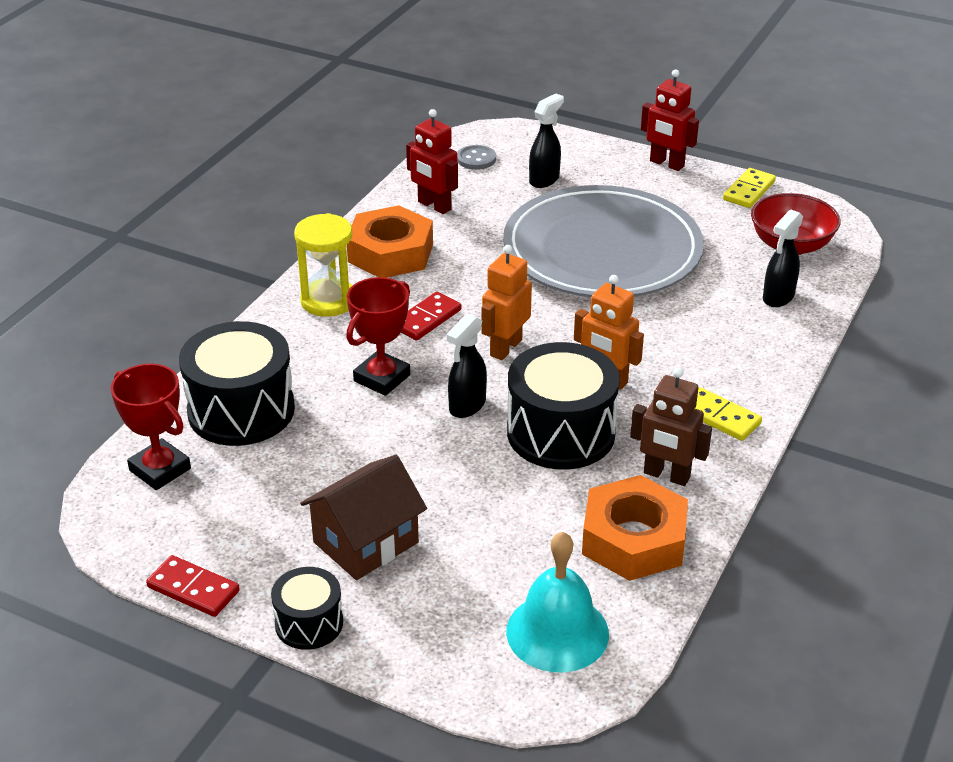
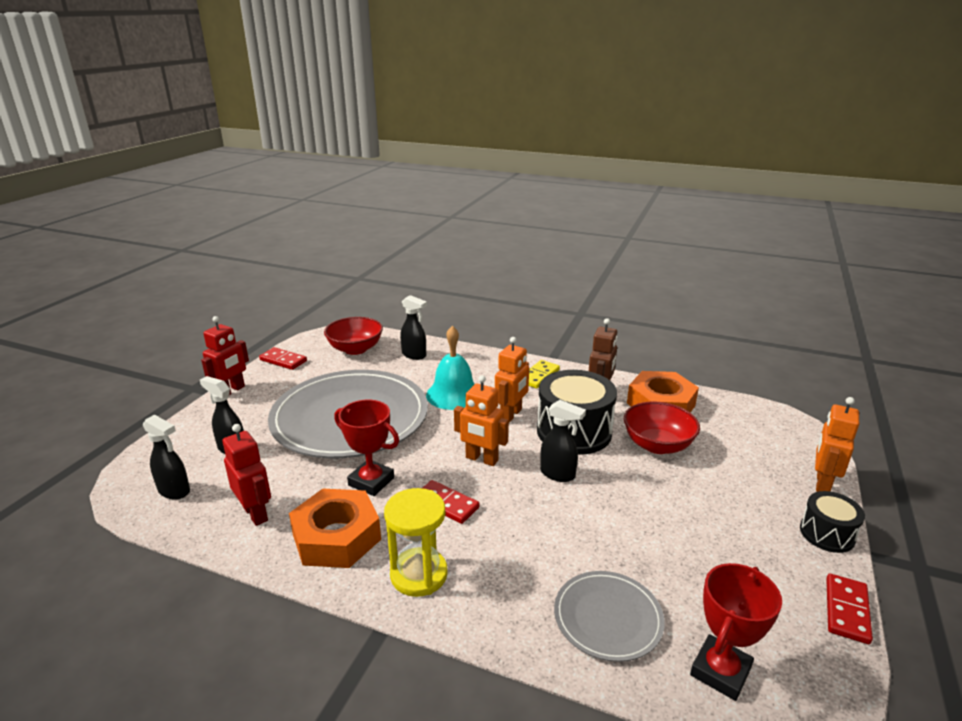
camera: 95 degrees left, 10 degrees down
(241, 410) = (608, 618): black drum -> grey plate
(365, 542) = (730, 513): brown house -> none
(382, 378) = (534, 524): red trophy -> red trophy (371, 481)
(408, 662) = (822, 483): none -> orange robot
(434, 206) = (256, 513): red robot -> red robot turned 75 degrees counterclockwise
(476, 159) = (174, 491): grey button -> black spray bottle
(521, 509) = (657, 445): none -> red bowl
(557, 632) = (752, 428): turquoise bell -> turquoise bell (454, 394)
(749, 191) = (283, 360): yellow domino -> red domino

